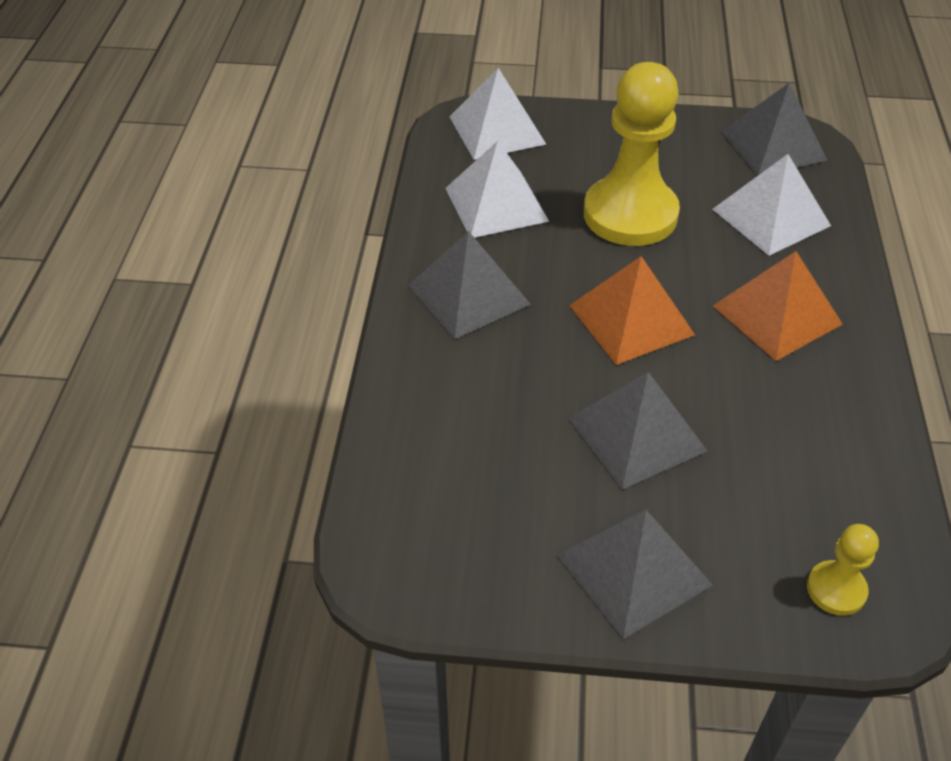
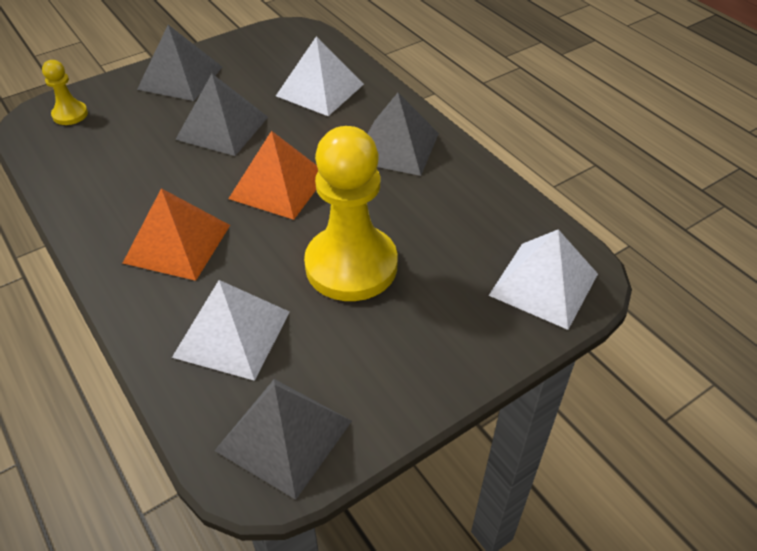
camera: 140 degrees right, 0 degrees up
(496, 204) = (456, 215): white pyramid -> white pyramid (320, 90)

